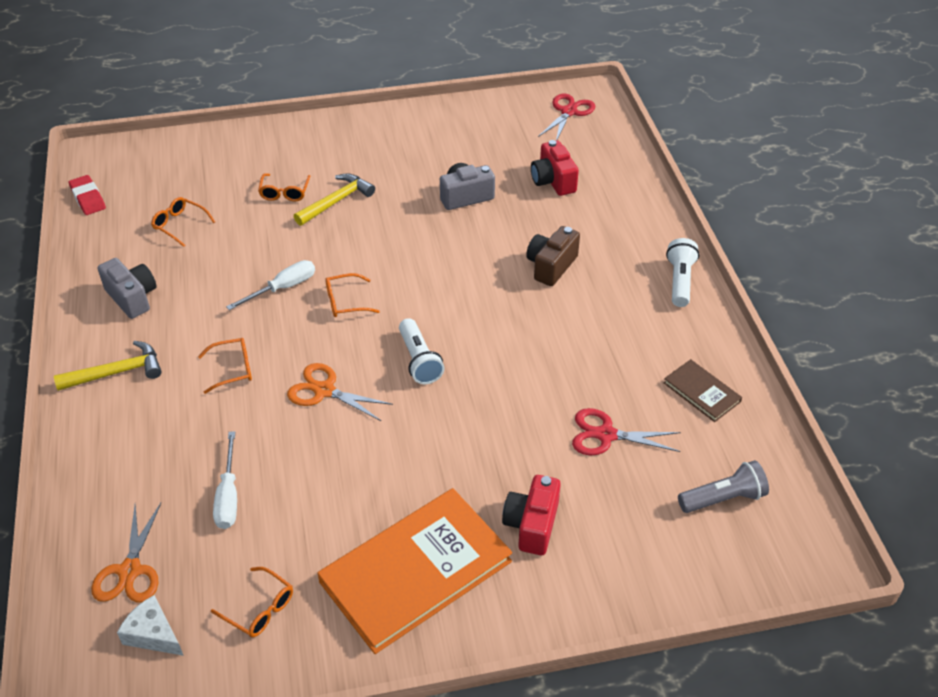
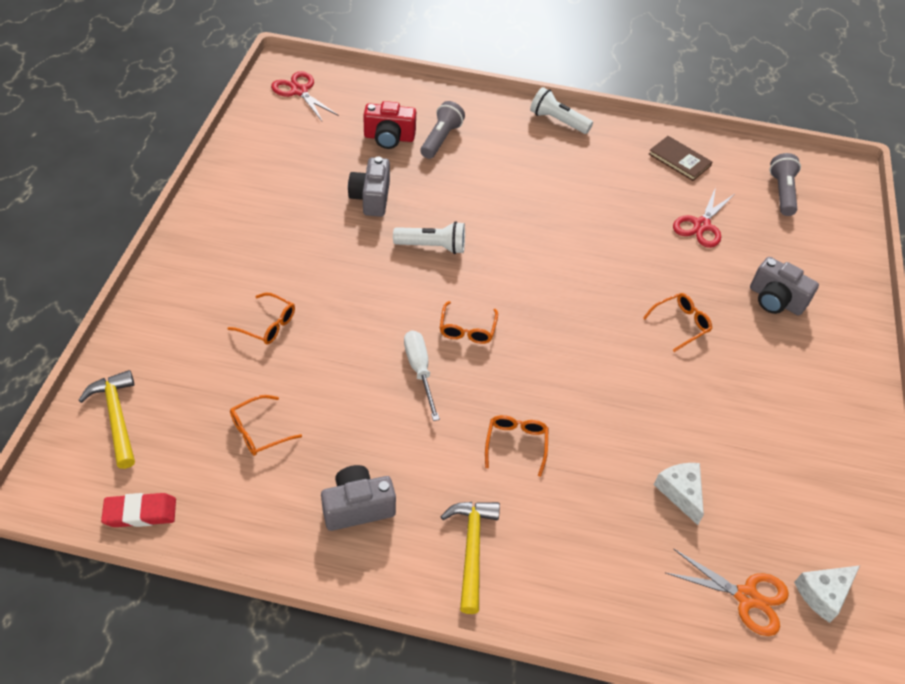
camera: 70 degrees left, 5 degrees up
(228, 496) = (680, 492): white screwdriver -> white cheese
(259, 609) = (814, 503): orange glasses -> orange glasses (681, 324)
(324, 391) = (578, 381): orange scissors -> none
(336, 201) = (313, 289): yellow hammer -> yellow hammer (116, 417)
(416, 572) = (802, 385): orange book -> none
(419, 360) = (570, 304): white flashlight -> white flashlight (432, 246)
(532, 525) = (775, 300): red camera -> grey camera
(551, 266) = (499, 181): brown camera -> none
(579, 212) = (441, 139): none -> grey flashlight
(701, 392) = (679, 160): brown book -> brown book turned 60 degrees clockwise

